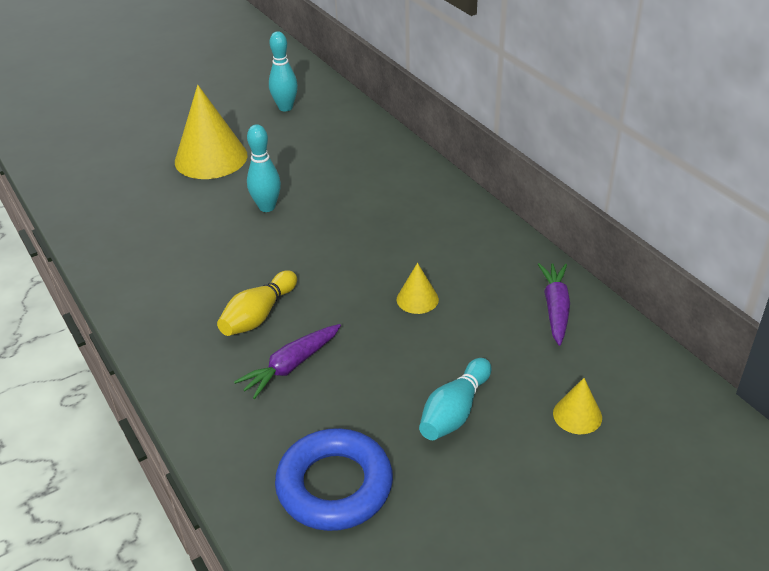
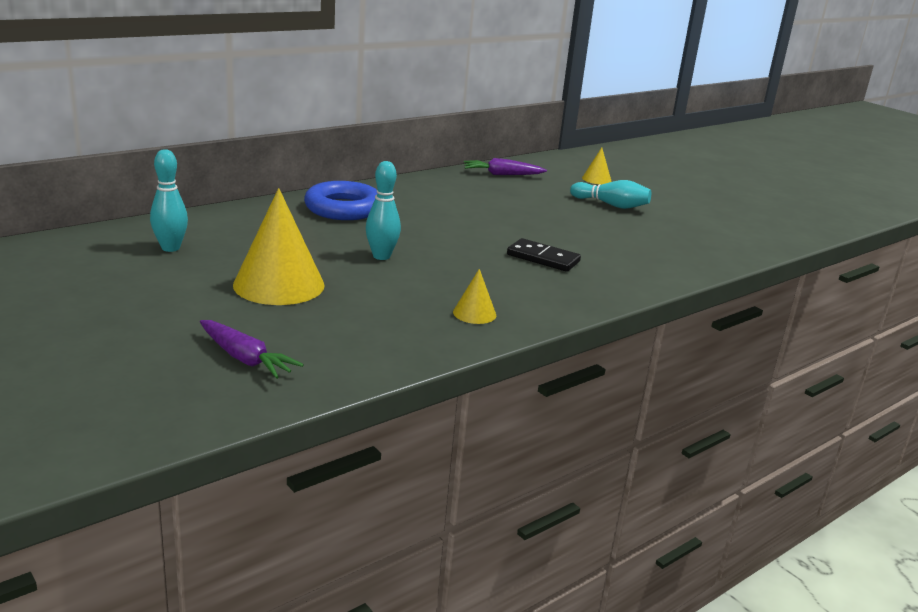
camera: 100 degrees left, 15 degrees down
(259, 315) = (543, 258): yellow bowling pin -> black domino
(291, 366) = (595, 247): purple carrot -> purple carrot (245, 359)
(334, 486) = (693, 237): blue ring -> blue ring (343, 208)
(417, 299) = (504, 208): yellow cone -> yellow cone (474, 313)

